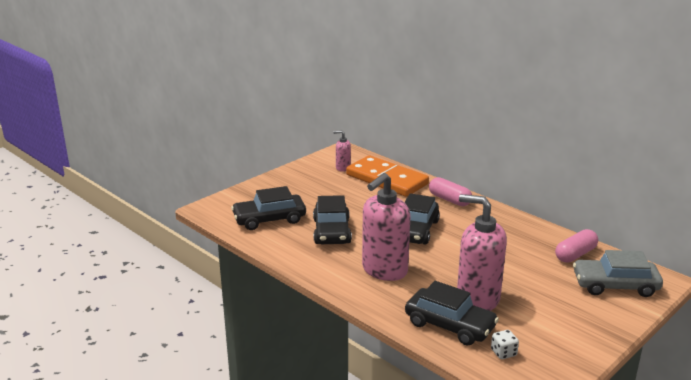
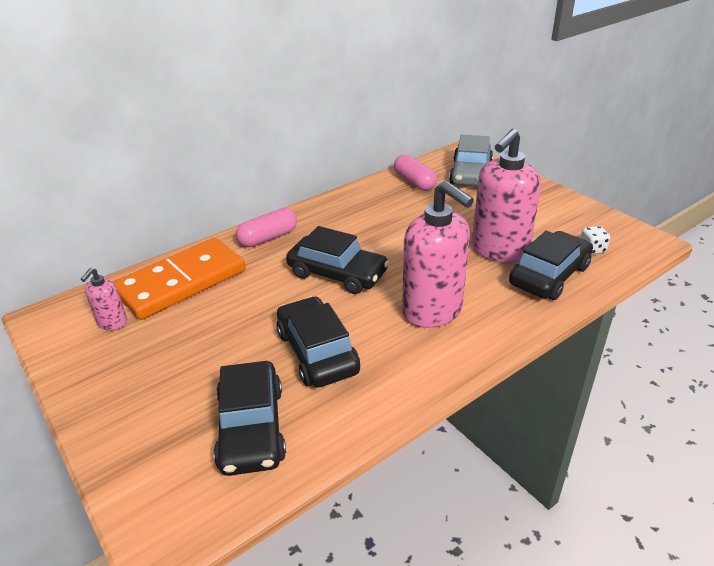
camera: 80 degrees left, 10 degrees up
(332, 231) = (317, 352): black car -> black car turned 120 degrees counterclockwise

